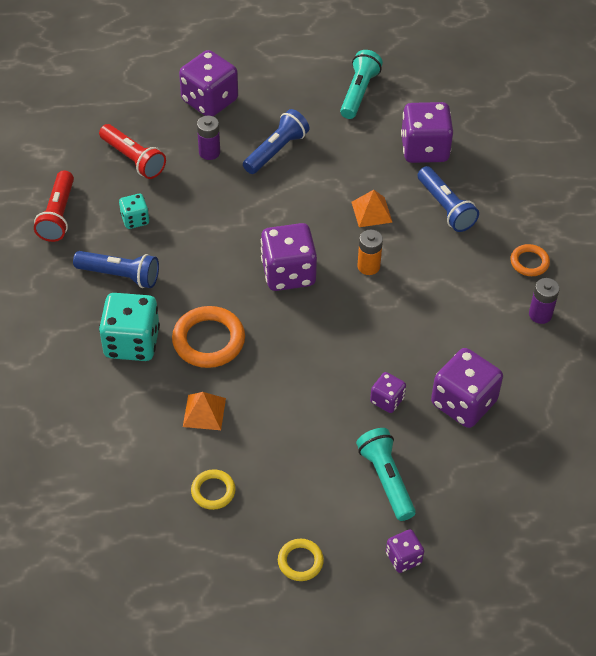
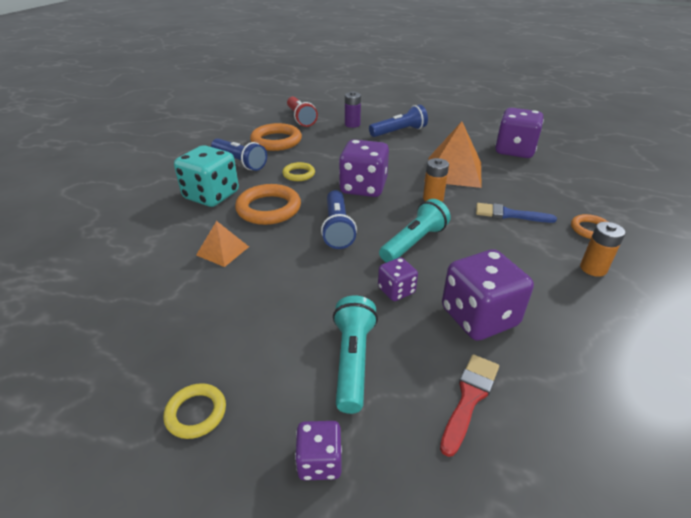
camera: 25 degrees right, 15 degrees down
(58, 215) = (230, 130): red flashlight -> none
(135, 219) = (276, 141): turquoise dice -> orange ring
(209, 100) = (370, 106): purple dice -> none
(213, 491) = (173, 311): yellow ring -> yellow ring (299, 174)
(359, 93) = (475, 120): turquoise flashlight -> turquoise flashlight (414, 242)
(371, 212) = (453, 171): orange pyramid -> orange pyramid, size x1.86
(445, 207) = (519, 181): blue flashlight -> blue flashlight (337, 228)
(451, 266) = (509, 214): none -> blue brush
(480, 476) = (469, 398): none -> red brush
(540, 314) = (593, 268): purple battery -> orange battery

